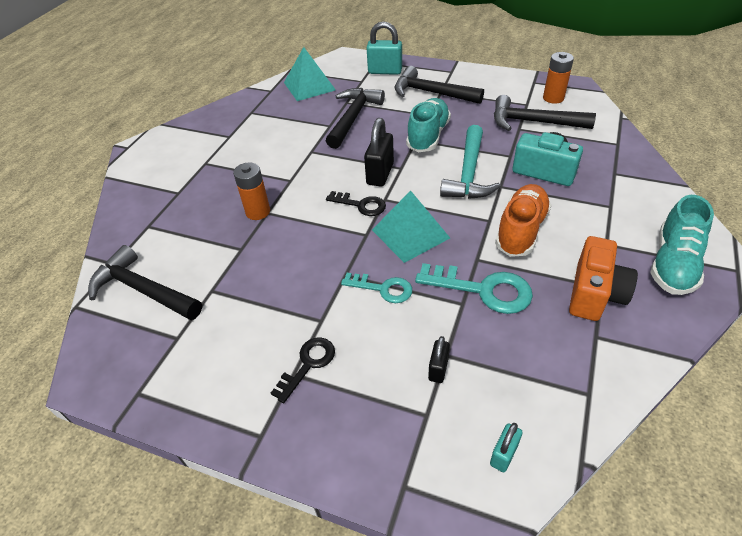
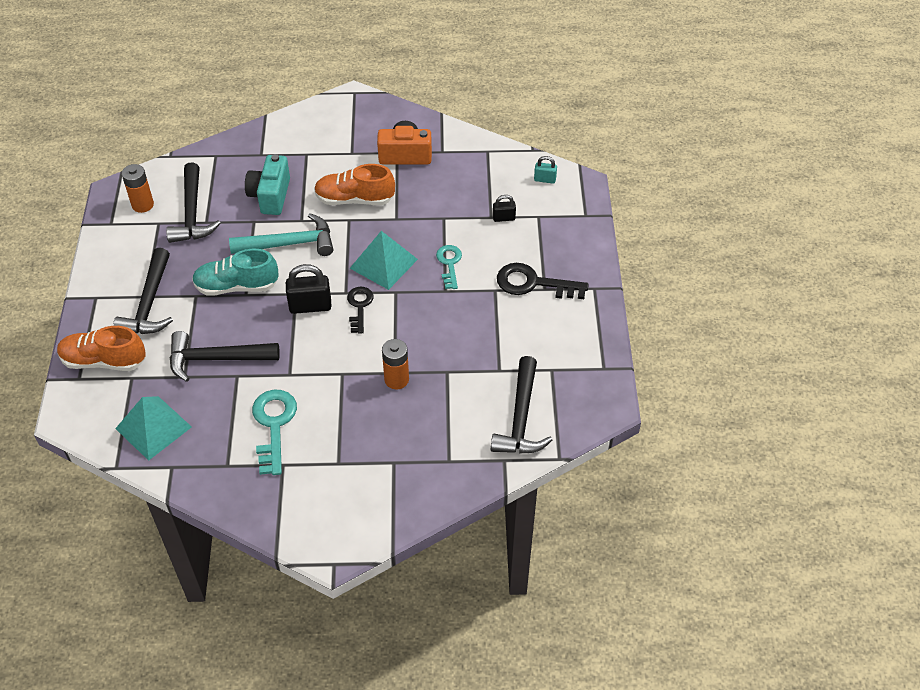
camera: 115 degrees left, 5 degrees up
(308, 365) = (534, 283): black key -> black key, size x1.58
(385, 71) = (104, 361): turquoise padlock -> orange shoe
(482, 290) = (426, 210): turquoise key -> turquoise key (274, 425)
(673, 264) = (360, 120): turquoise shoe -> none

